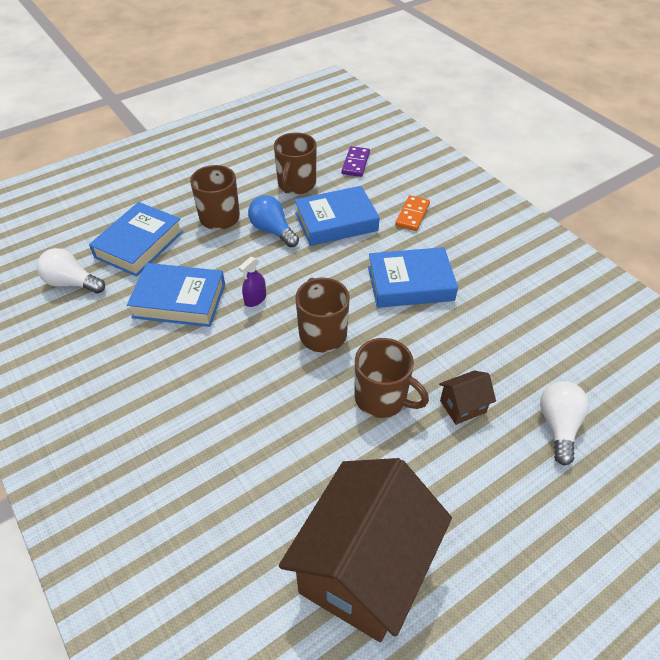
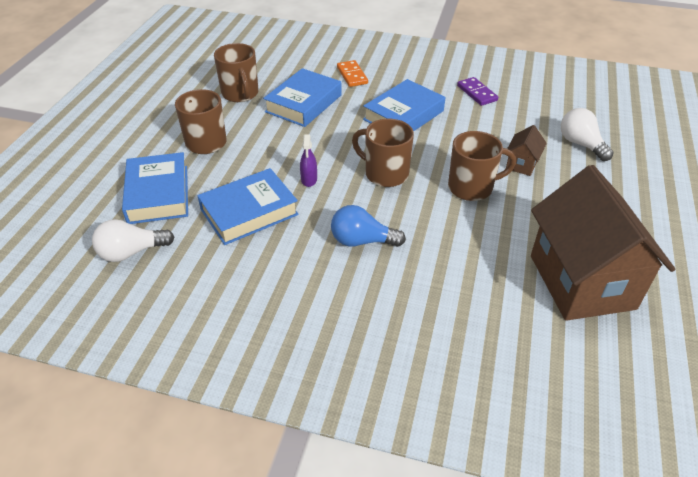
camera: 40 degrees left, 5 degrees down
(272, 230) = (262, 131): blue light bulb -> blue light bulb (362, 241)
(356, 163) = (269, 61): purple domino -> purple domino (477, 93)

